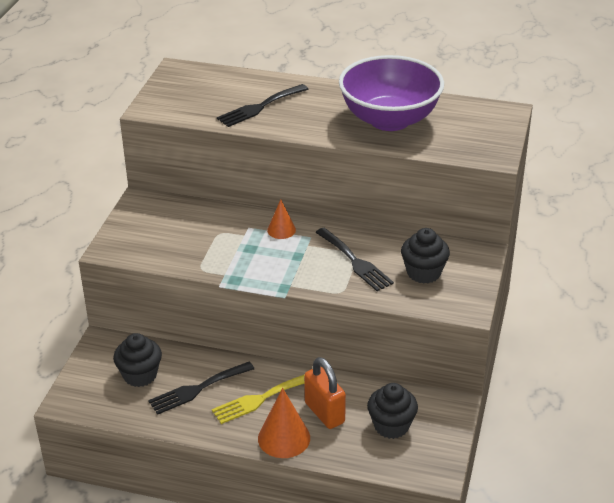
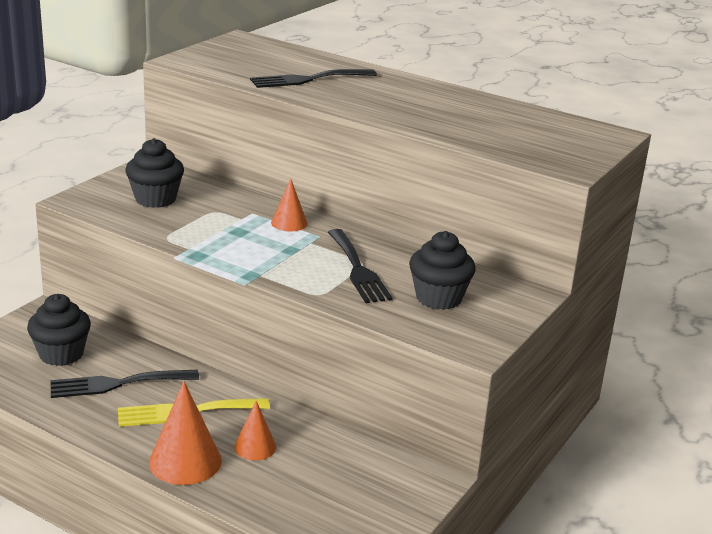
camera: 15 degrees right, 10 degrees down
(324, 413) = (255, 447): orange padlock -> orange cone
(389, 120) = (456, 115): purple bowl -> none
(391, 426) = (333, 483): black cupcake -> black cupcake (155, 199)

